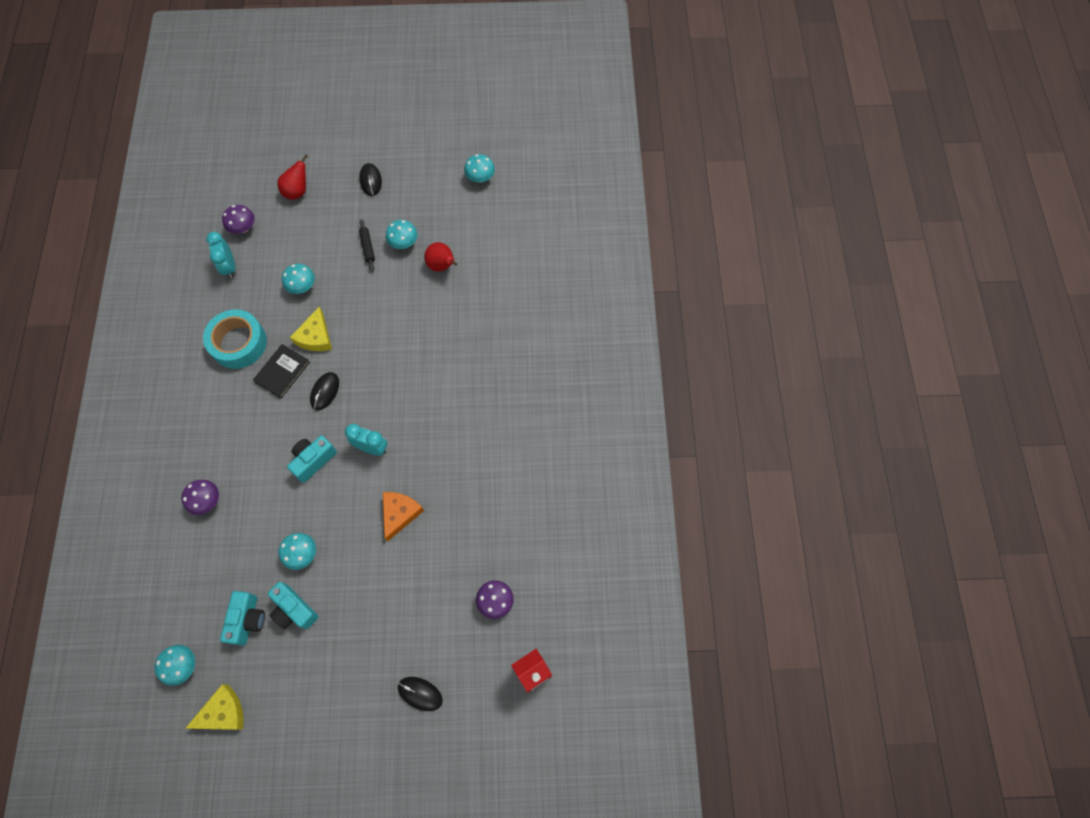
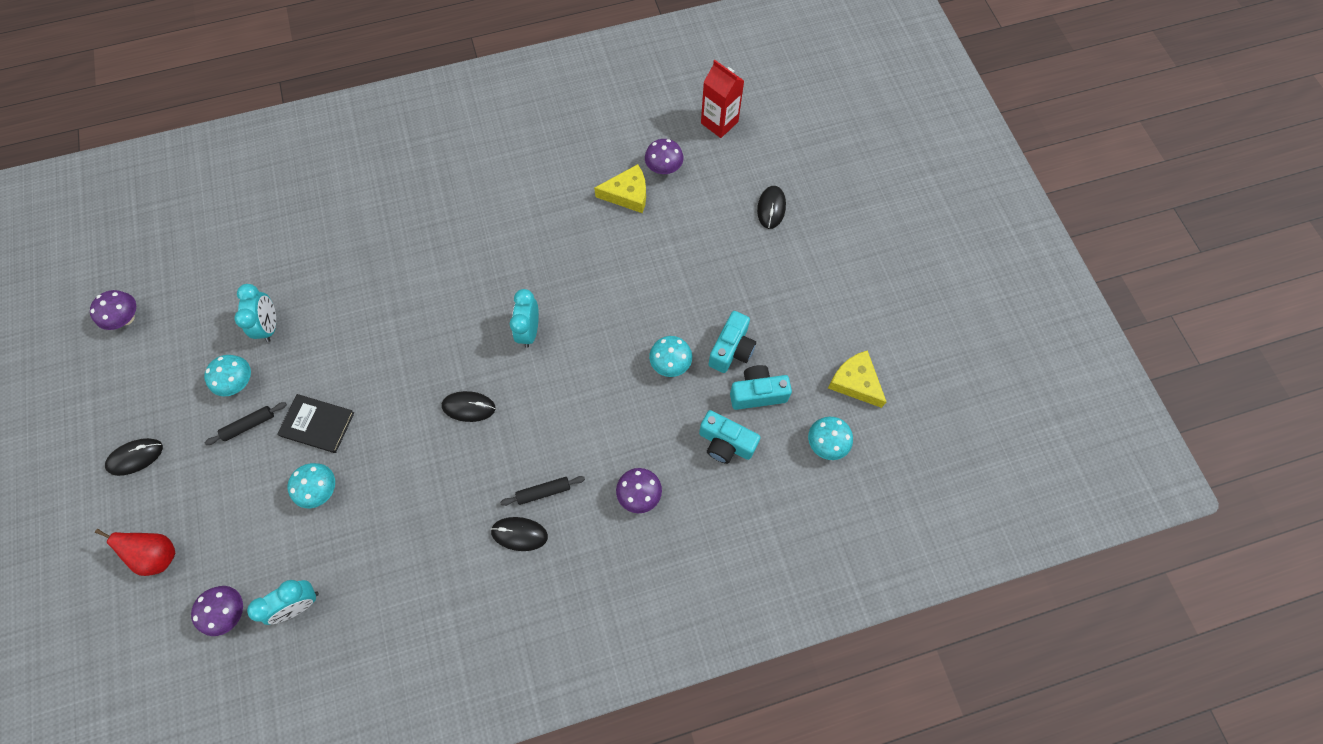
camera: 105 degrees left, 0 degrees up
(215, 409) = (519, 534): none -> black mouse
(238, 432) = (543, 492): none -> black rolling pin
(239, 343) = (419, 542): turquoise tape -> none
(282, 372) = (451, 468): black book -> black book (317, 424)
(313, 460) = (559, 389): turquoise camera -> turquoise camera (725, 443)
(315, 337) = (394, 445): yellow cheese -> yellow cheese (627, 194)
(400, 513) = (598, 279): orange cheese -> none
(442, 266) = (270, 326): red pear -> turquoise clock
(480, 177) = (126, 318): turquoise mushroom -> purple mushroom

